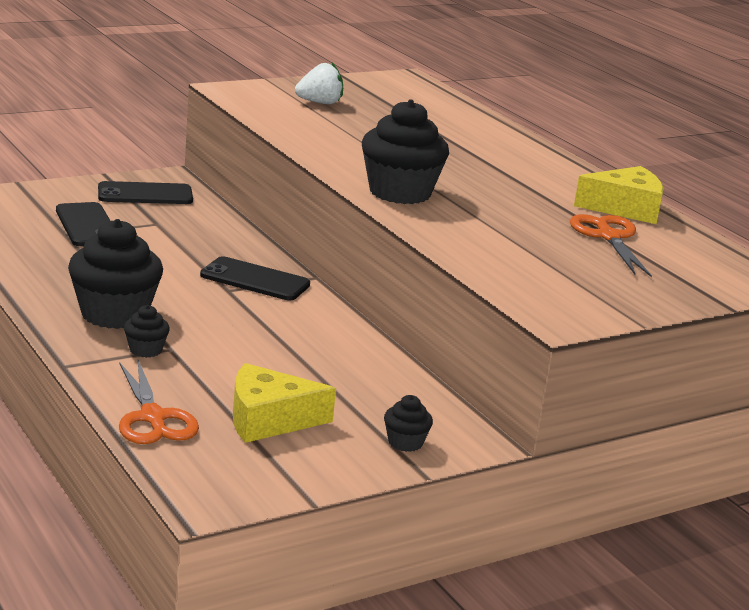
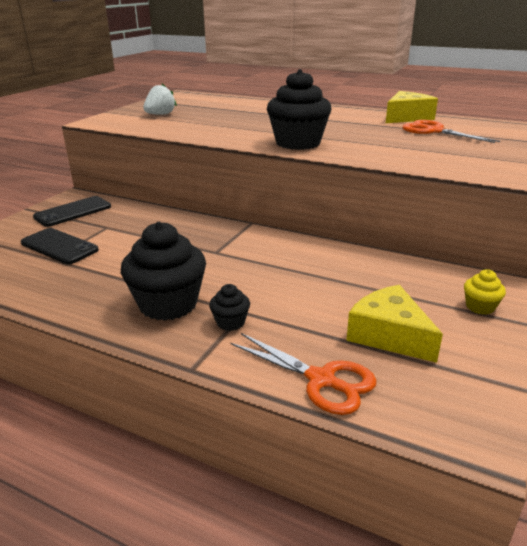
camera: 30 degrees left, 5 degrees up
(255, 280) = (221, 239): black phone -> none
(268, 420) = (389, 335): yellow cheese -> yellow cheese turned 90 degrees clockwise
(405, 442) = (480, 307): black cupcake -> yellow cupcake

